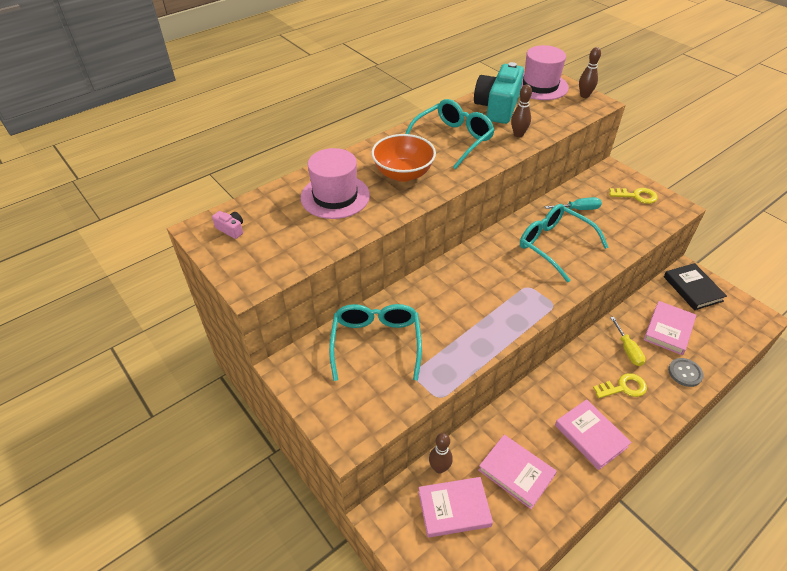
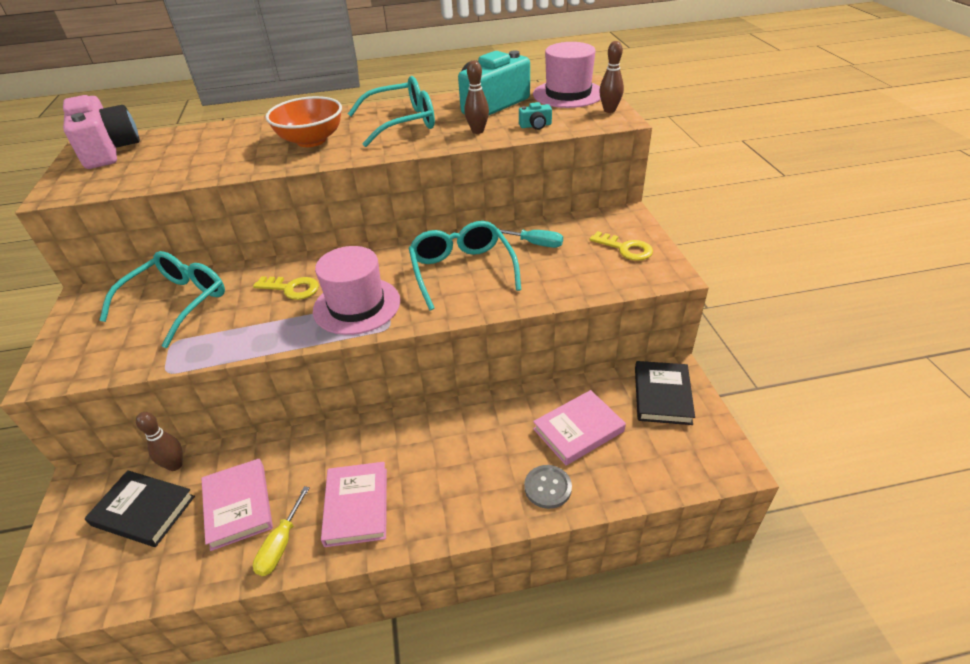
camera: 30 degrees right, 5 degrees down
(231, 229) = (109, 150): pink camera -> pink camera, size x2.49
(335, 196) = (225, 145): pink hat -> pink hat (357, 305)
(454, 508) = (143, 511): pink book -> black book
(552, 120) = (535, 126): none -> turquoise camera
(623, 387) = (452, 471): yellow key -> yellow key (292, 288)
(628, 350) = (501, 432): yellow screwdriver -> yellow screwdriver (281, 544)

